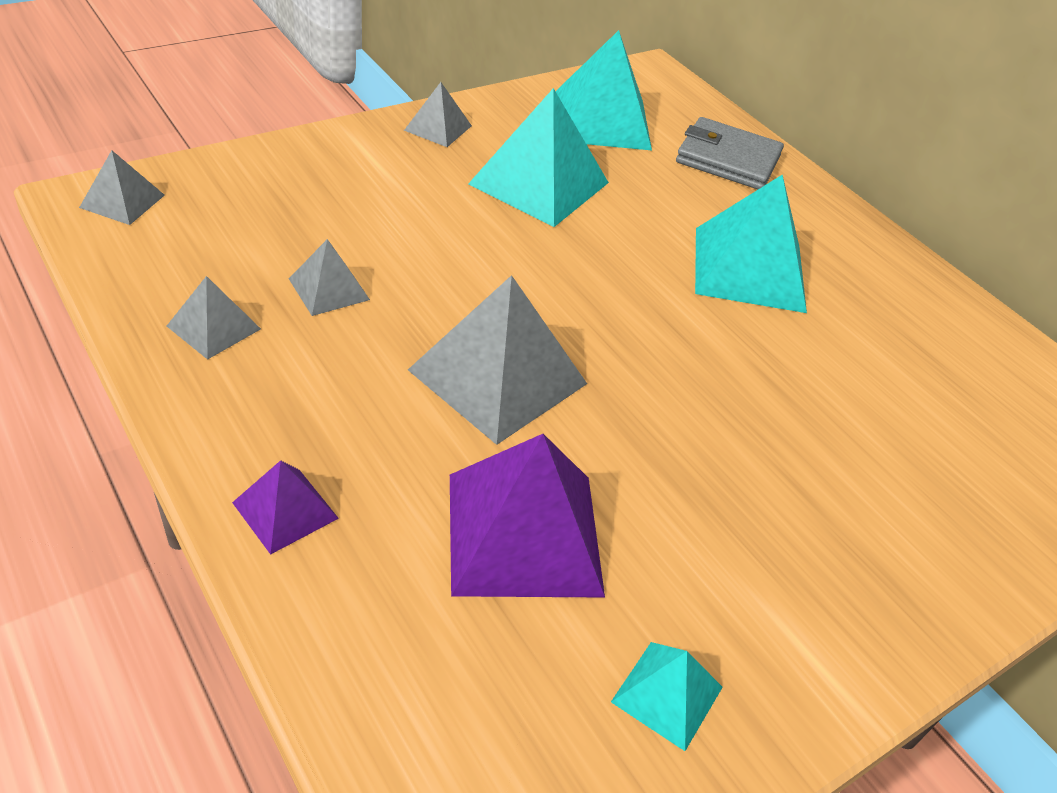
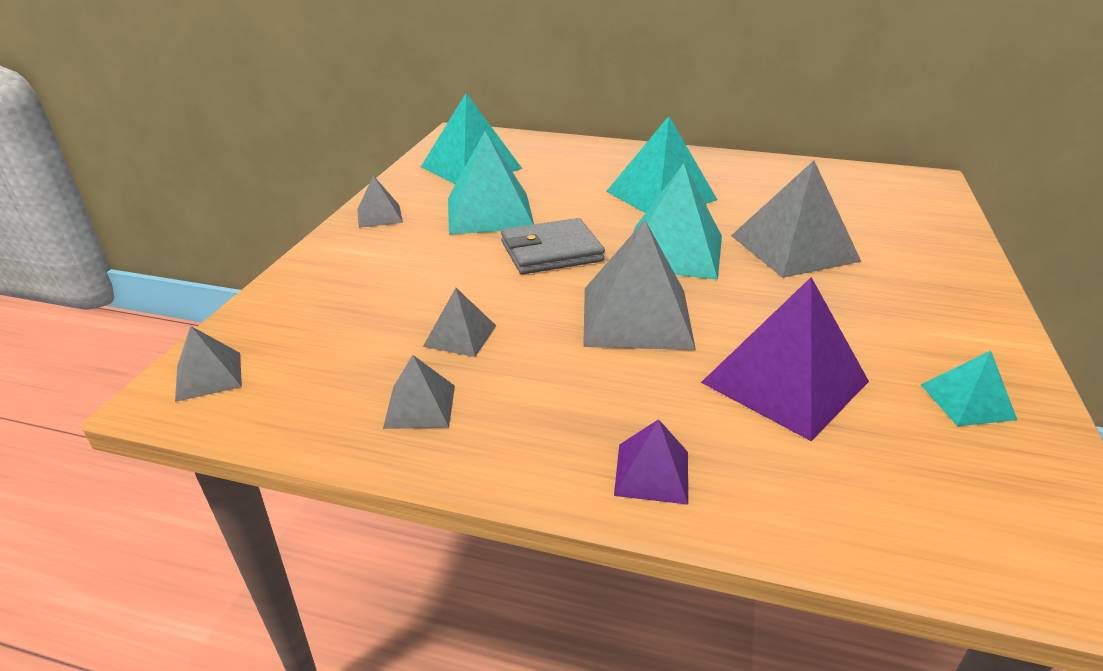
camera: 35 degrees left, 10 degrees down
(650, 338) = (673, 251): none -> turquoise pyramid
(727, 159) = (566, 154): grey wallet -> grey wallet (551, 251)
(791, 421) = (793, 248): none -> grey pyramid

